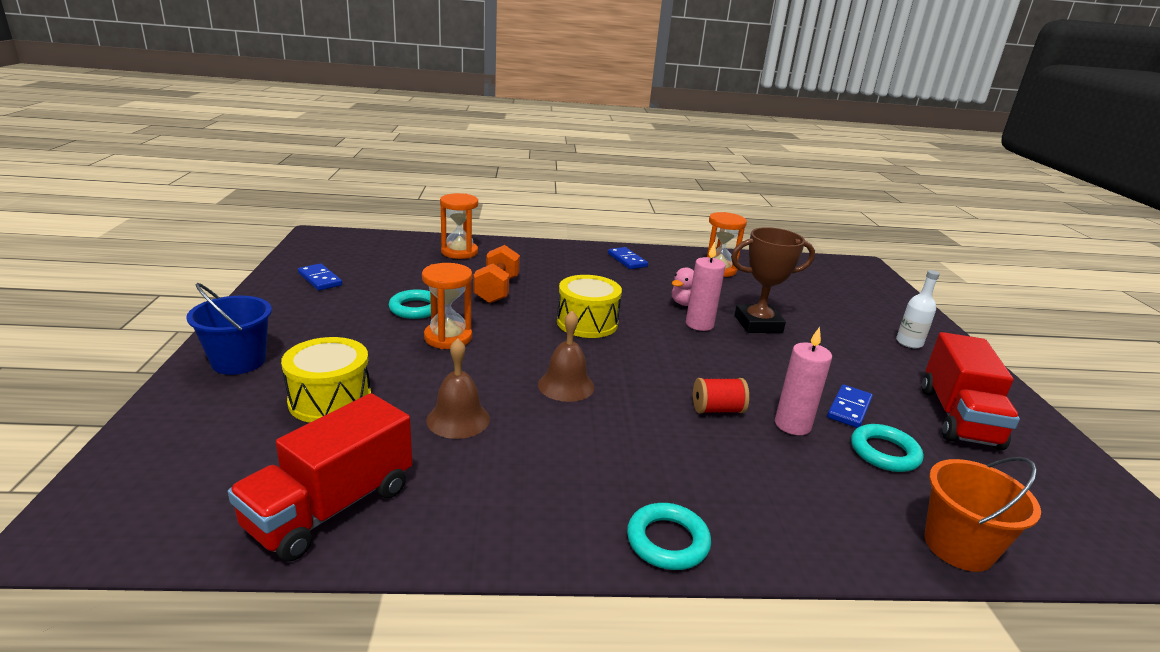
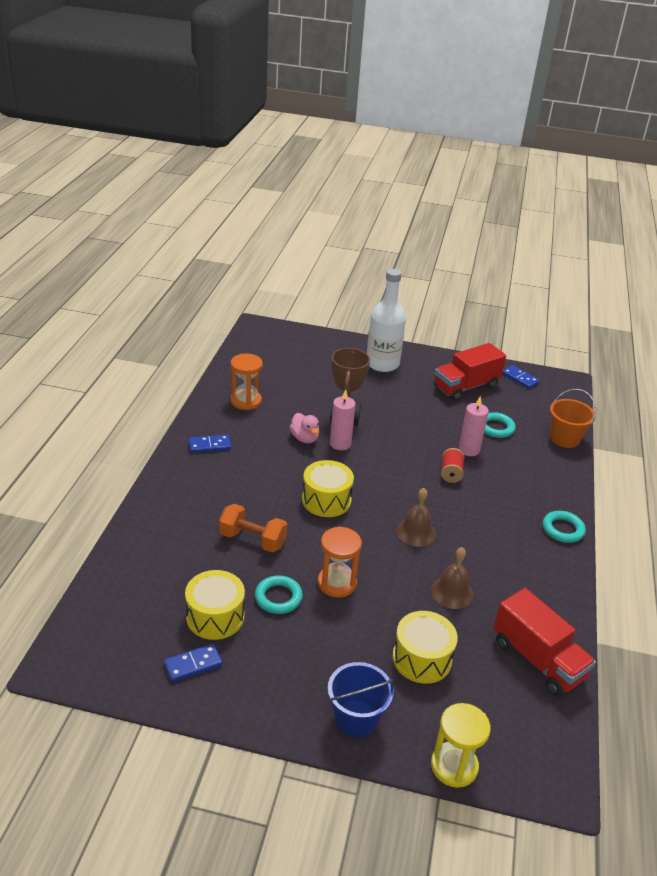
camera: 75 degrees left, 10 degrees up
(146, 431) = (454, 766): none -> yellow hourglass
(382, 283) = (215, 616): none -> yellow drum
(459, 252) = (153, 551): orange hourglass -> none
(849, 408) = (454, 422): blue domino -> blue domino (519, 378)
(909, 343) = (382, 364): white bottle -> white bottle, size x1.98
(958, 417) = (466, 387): red truck -> red truck turned 120 degrees clockwise

